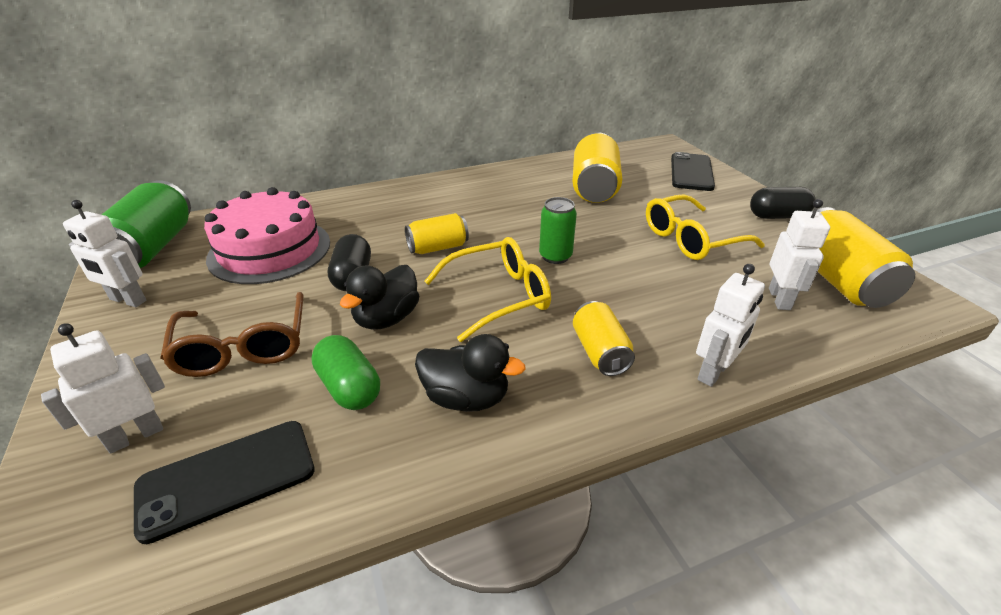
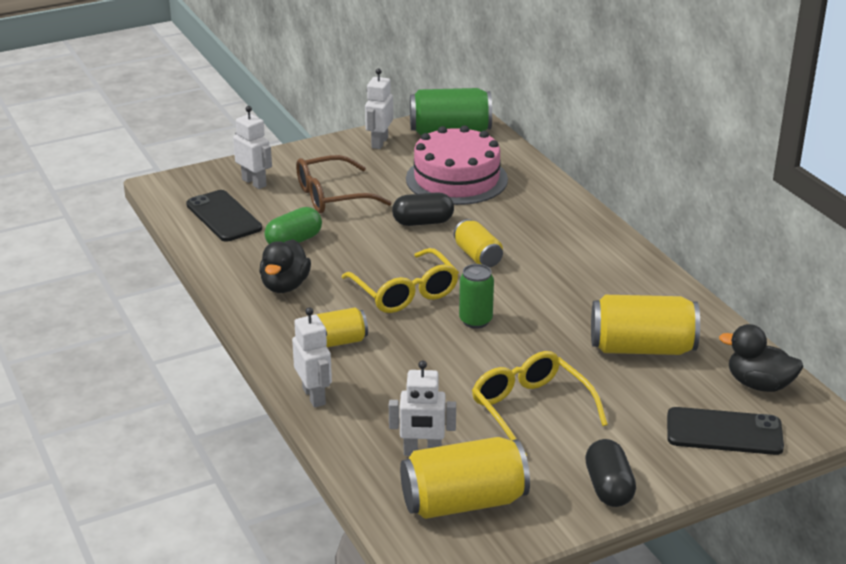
camera: 85 degrees right, 5 degrees down
(386, 318) = (369, 245): black duck -> black duck (759, 384)
(714, 372) = (314, 396): white robot -> white robot turned 150 degrees counterclockwise

